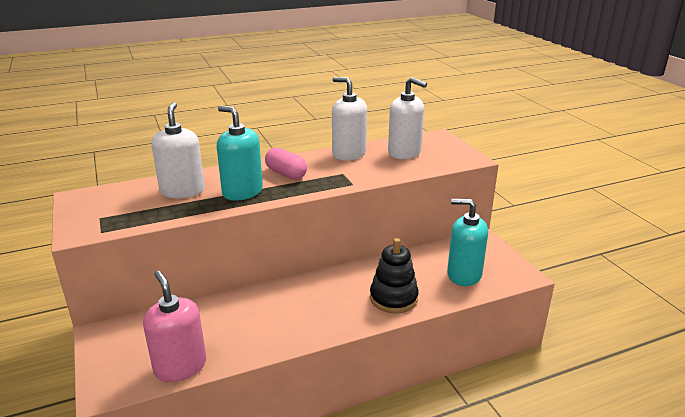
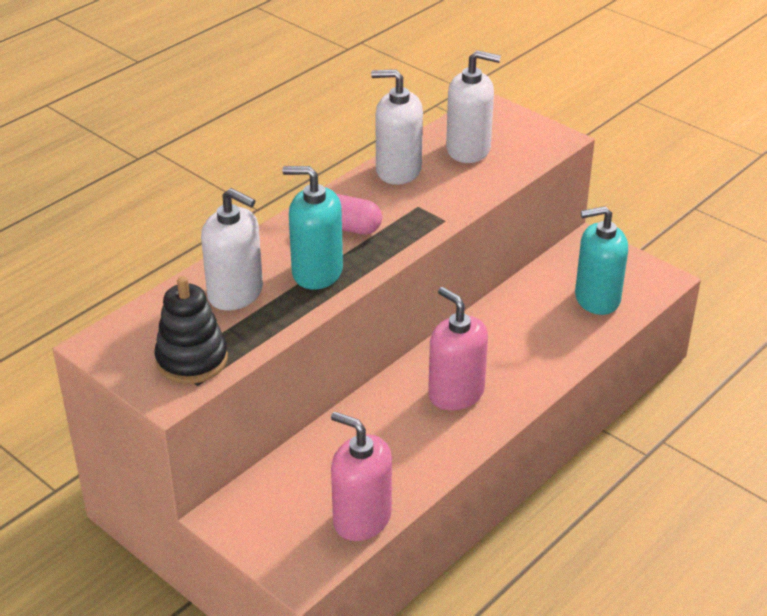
camera: 25 degrees left, 10 degrees up
(182, 191) = (235, 293): white soap dispenser -> white soap dispenser turned 150 degrees clockwise
(316, 305) = (456, 393): none -> pink soap dispenser
(393, 298) = (538, 355): black stacking toy -> black stacking toy (192, 360)

